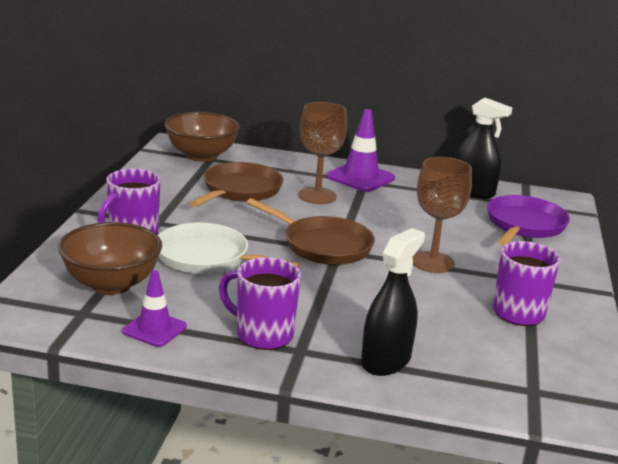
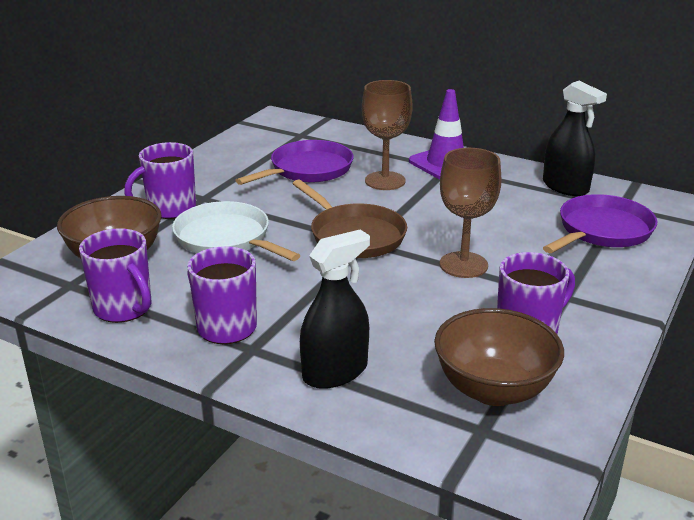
camera: 20 degrees right, 5 degrees up
(154, 329) = (124, 309): purple traffic cone -> purple mug
(201, 156) = (293, 131): brown bowl -> brown bowl (493, 389)
(240, 190) = (308, 170): brown pan -> purple pan

